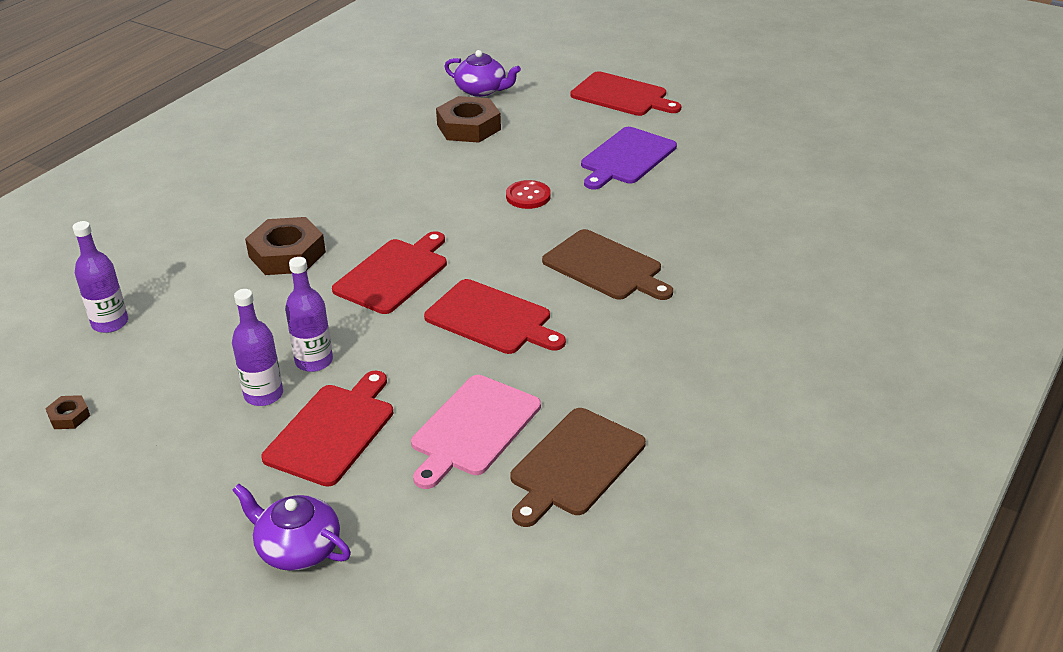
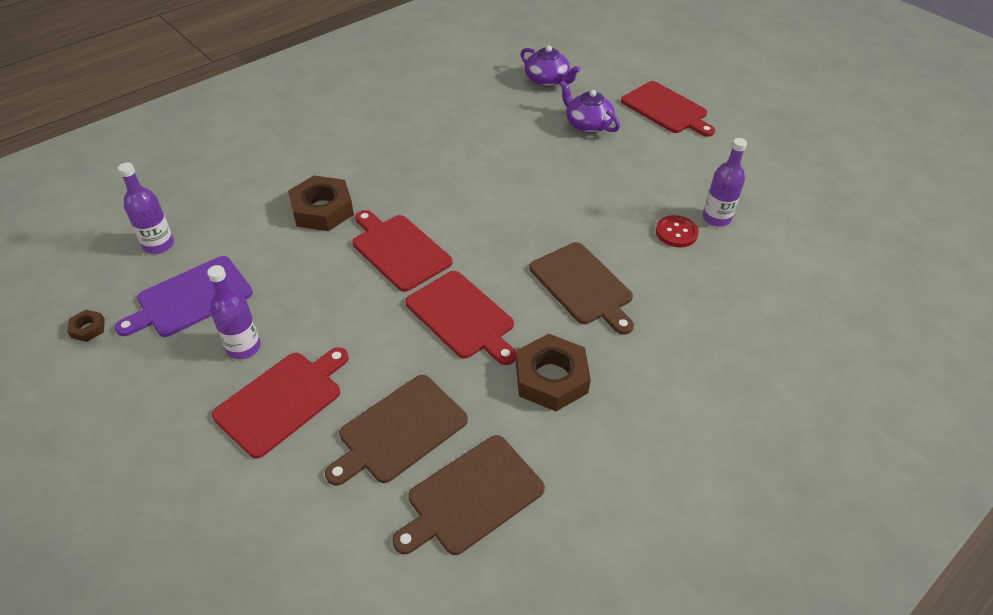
camera: 15 degrees right, 10 degrees up
(298, 548) = (201, 517): purple teapot -> purple teapot (587, 124)
(314, 361) = (298, 323): purple bottle -> purple bottle (716, 218)
(394, 274) = (399, 250): red cutting board -> red cutting board turned 90 degrees counterclockwise
(468, 127) = (521, 115): brown nut -> brown nut (551, 378)
(473, 428) = (399, 430): pink cutting board -> brown cutting board
(528, 196) = (544, 196): red button -> red button (676, 232)
(626, 158) = (645, 174): purple cutting board -> purple cutting board (191, 298)

